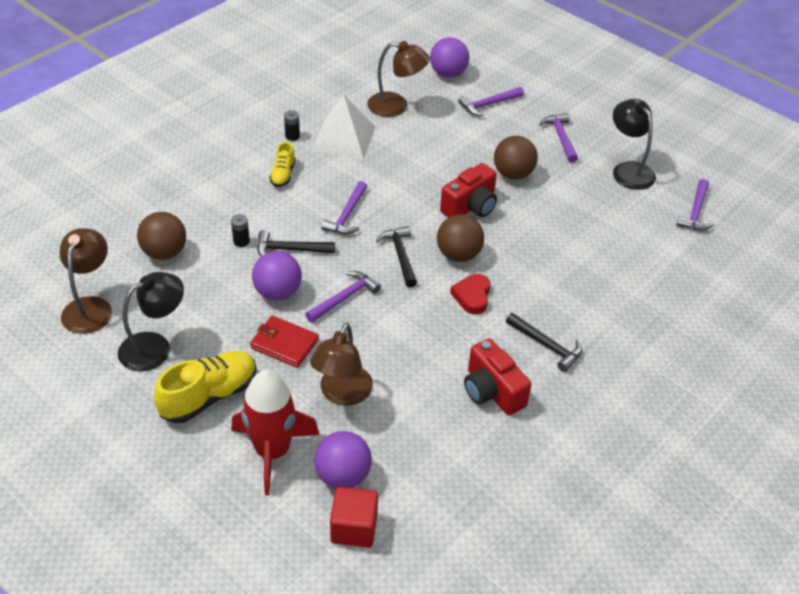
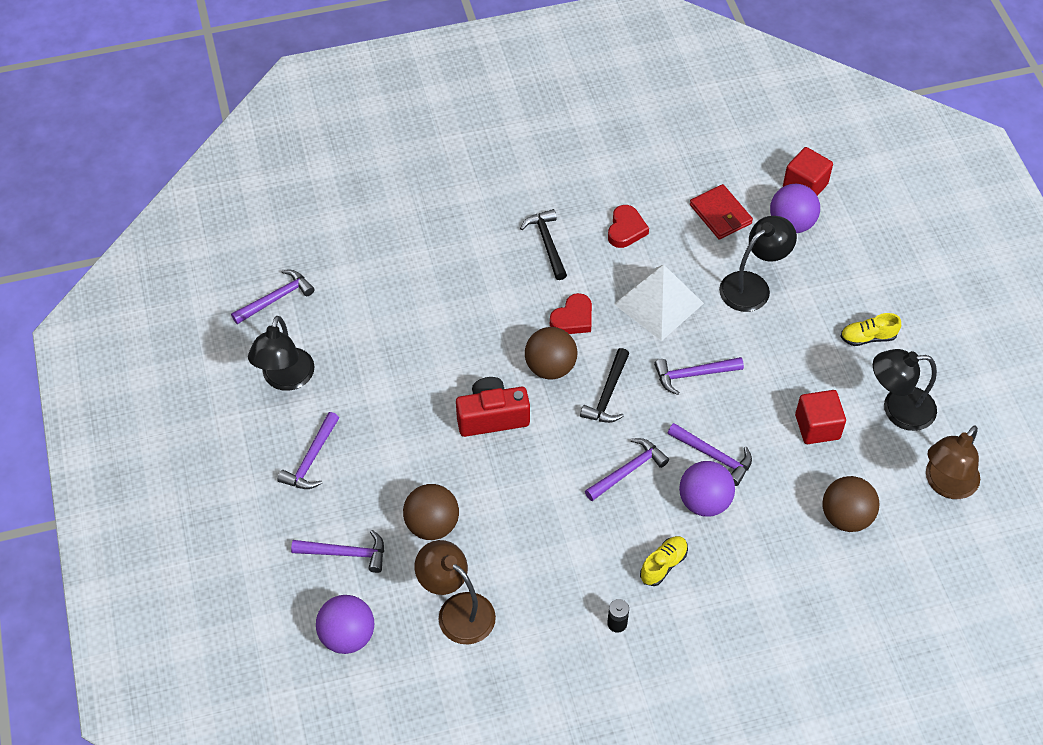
camera: 145 degrees left, 10 degrees up
(209, 396) = (868, 337): yellow shoe -> yellow shoe, size x0.55
(219, 303) = (817, 427): none -> red cube
(241, 241) = (758, 492): black battery -> none
(272, 452) = (837, 267): red rocket -> none
(278, 292) = (753, 411): purple ball -> purple ball (704, 502)
(284, 344) = (776, 355): red wallet -> red wallet (720, 214)
(290, 249) = (714, 456): black hammer -> purple hammer
(342, 394) = (752, 286): brown lamp -> black lamp
(344, 138) = (558, 587): white pyramid -> white pyramid (658, 303)
(492, 391) = (626, 229): red camera -> red heart
(513, 174) = (411, 436): brown ball -> brown ball (432, 525)

